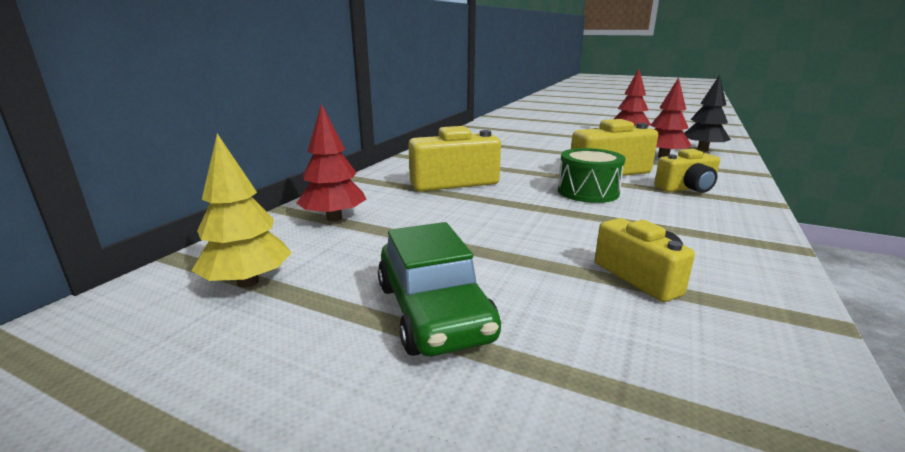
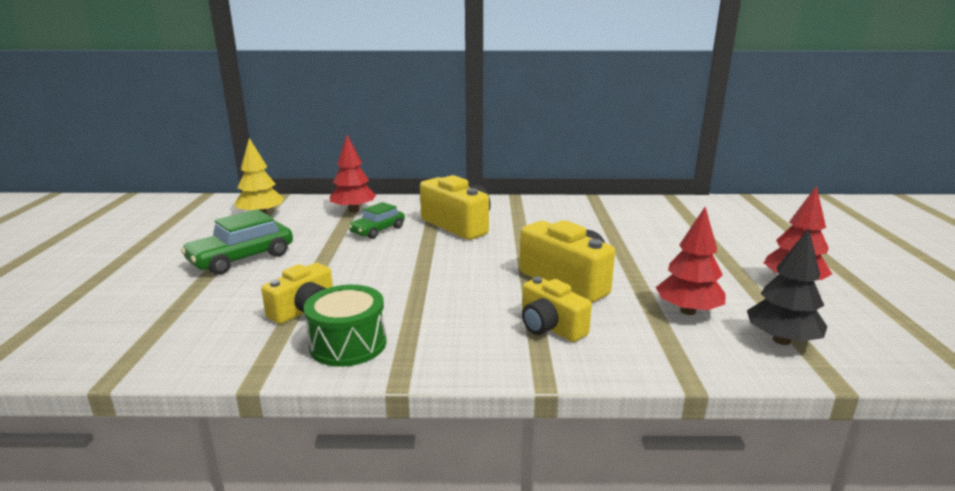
camera: 65 degrees right, 0 degrees up
(424, 214) = (377, 230): none -> green car
(588, 192) = (484, 278): green drum -> green drum (348, 344)

